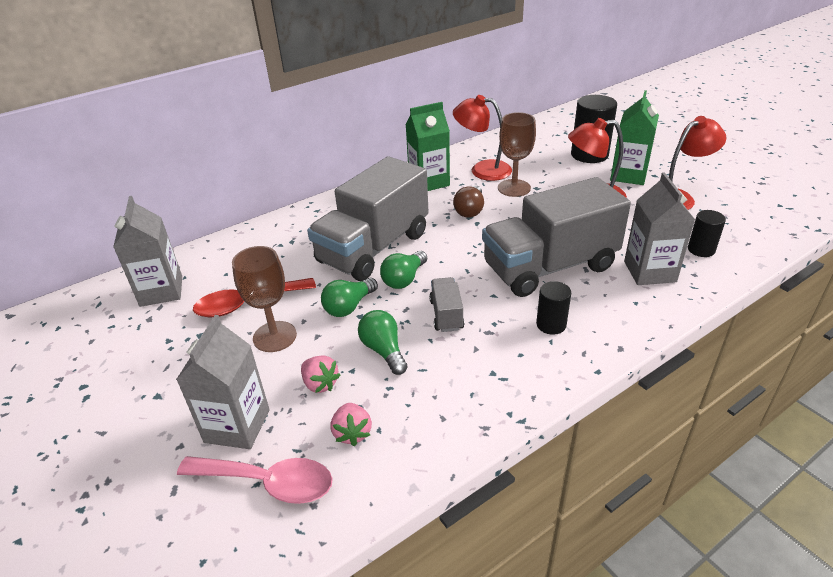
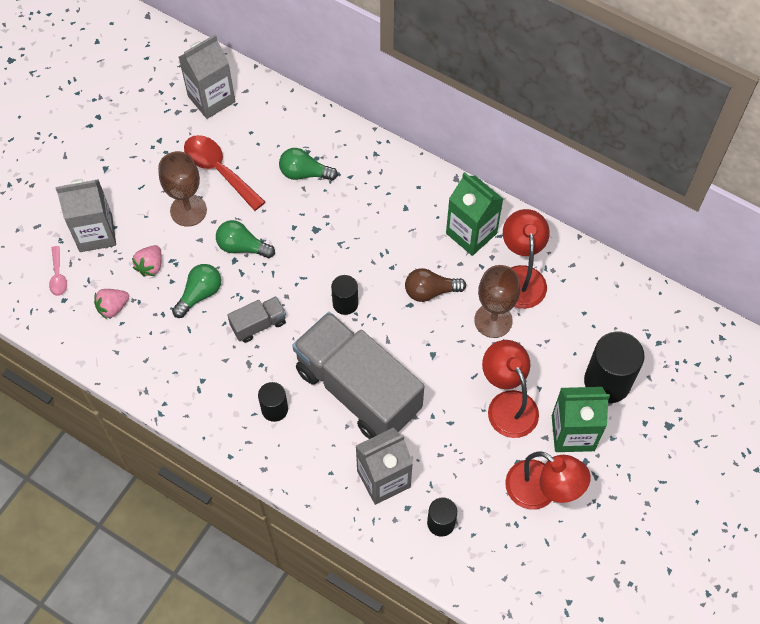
camera: 65 degrees right, 25 degrees up
(268, 482) = (58, 276): pink spoon -> pink spoon, size x0.52
(374, 248) = (331, 231): grey truck -> none
(404, 279) = (294, 274): green light bulb -> green light bulb (304, 173)
(455, 256) = (345, 303): none -> black cylinder

